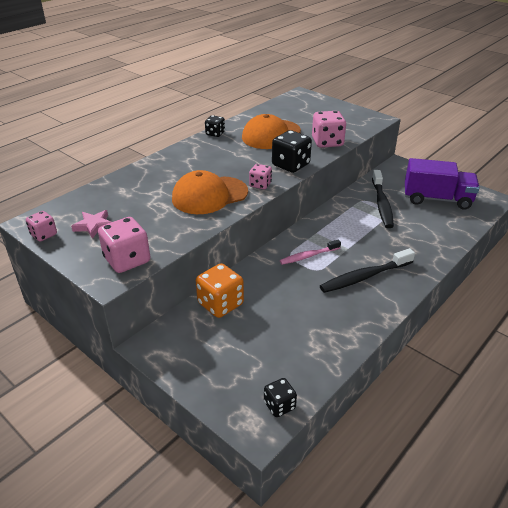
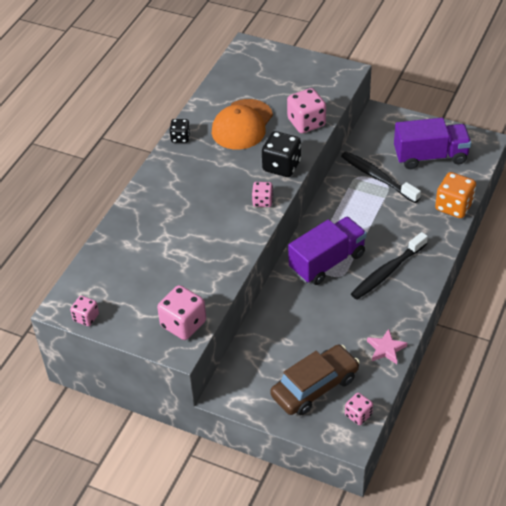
camera: 15 degrees left, 10 degrees up
(94, 226) = (128, 295): pink star -> pink star (386, 349)
(209, 195) = (219, 228): orange cap -> none
(220, 304) = (267, 336): orange dice -> orange dice (454, 206)
(245, 363) = (315, 387): none -> brown car
(279, 405) = (358, 415): black dice -> pink dice
(308, 256) = (327, 262): pink toothbrush -> purple truck
(382, 204) = (377, 177): black toothbrush -> black toothbrush turned 150 degrees clockwise

